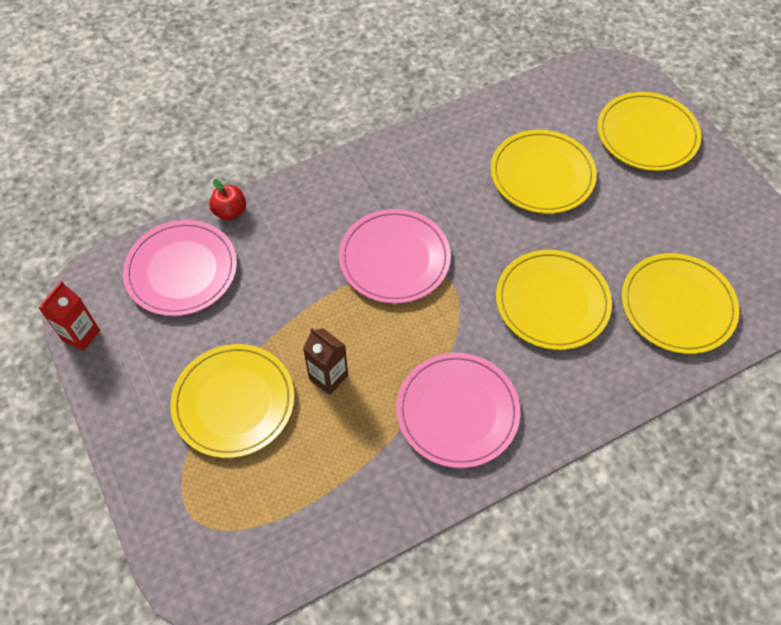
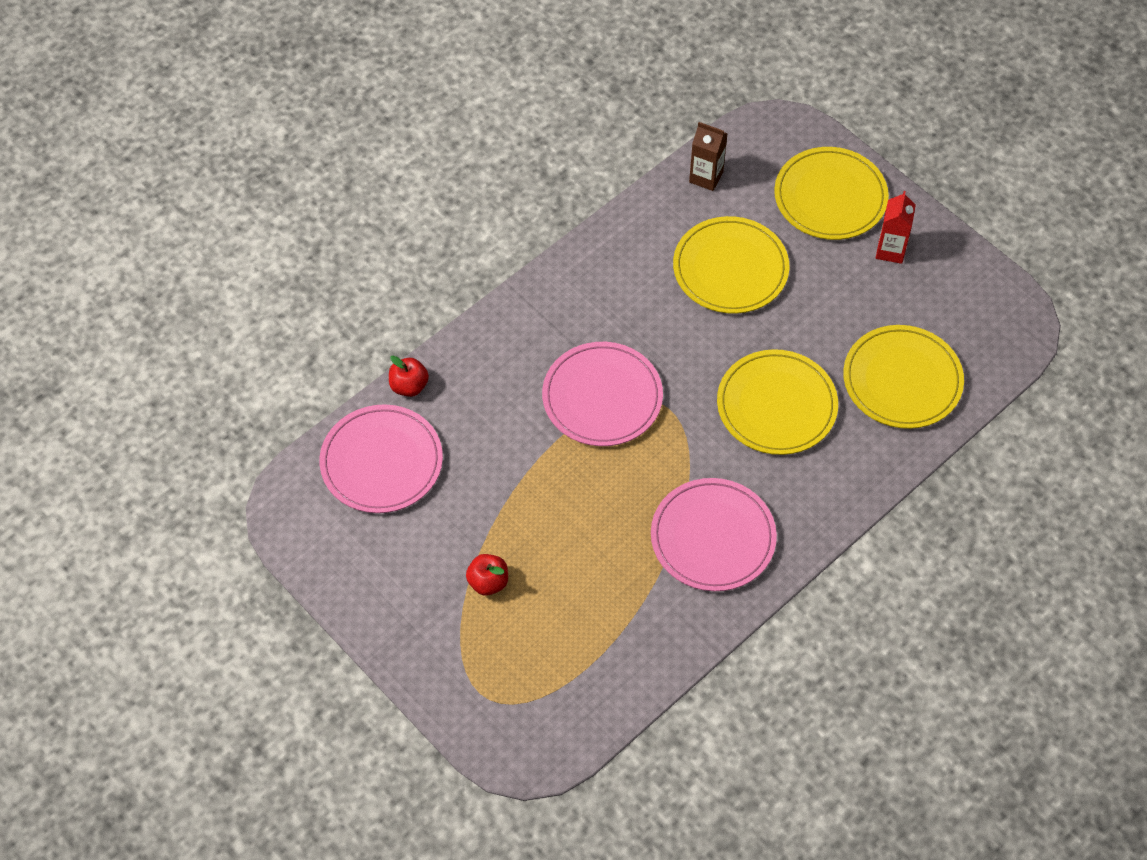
camera: 15 degrees left, 0 degrees up
(81, 335) = (303, 554): red carton -> red carton (890, 250)
(234, 402) = (488, 582): yellow plate -> red apple
(328, 377) = (574, 534): brown carton -> brown carton (706, 177)

